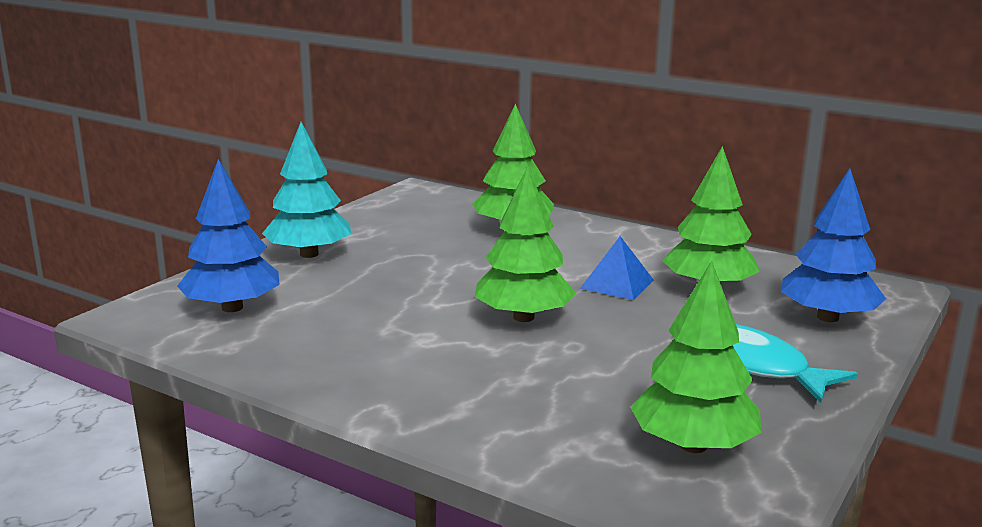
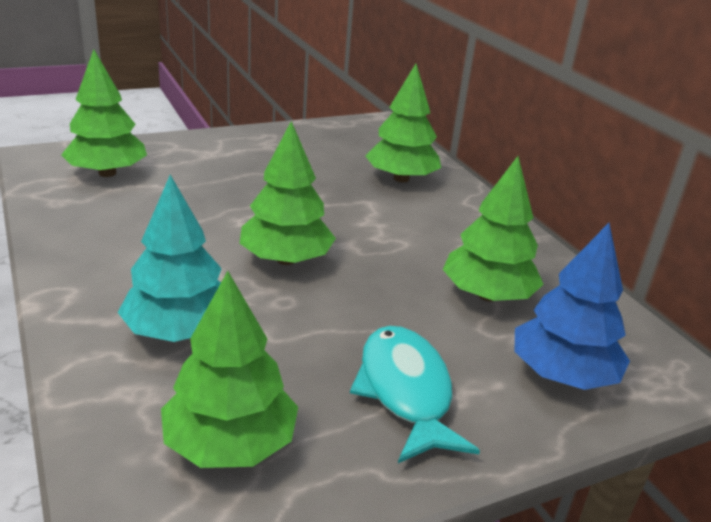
camera: 30 degrees right, 10 degrees up
(232, 308) = (107, 173): blue tree -> green tree
(309, 254) = (219, 149): turquoise tree -> turquoise tree (179, 331)
(617, 284) = (409, 259): blue pyramid -> none

